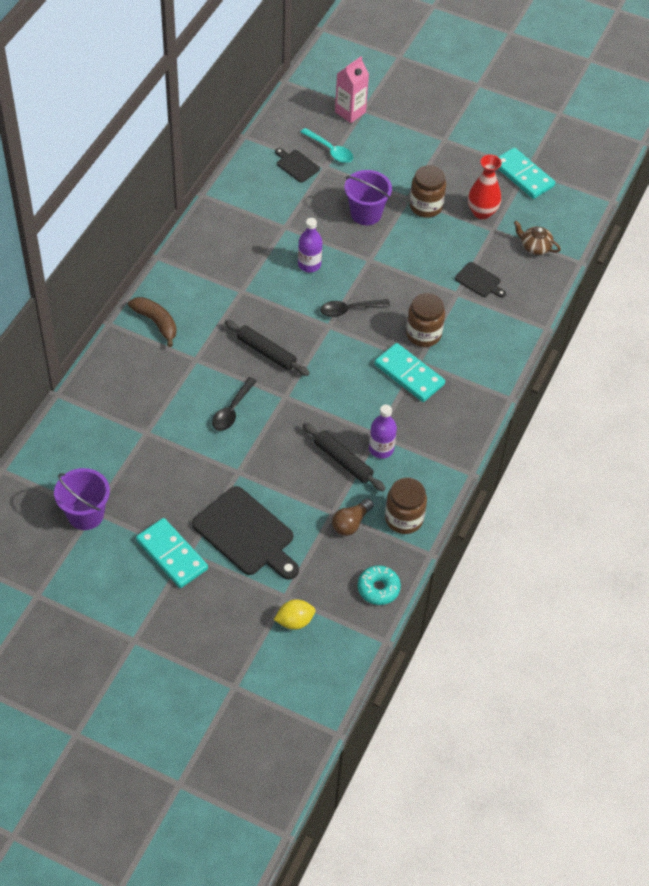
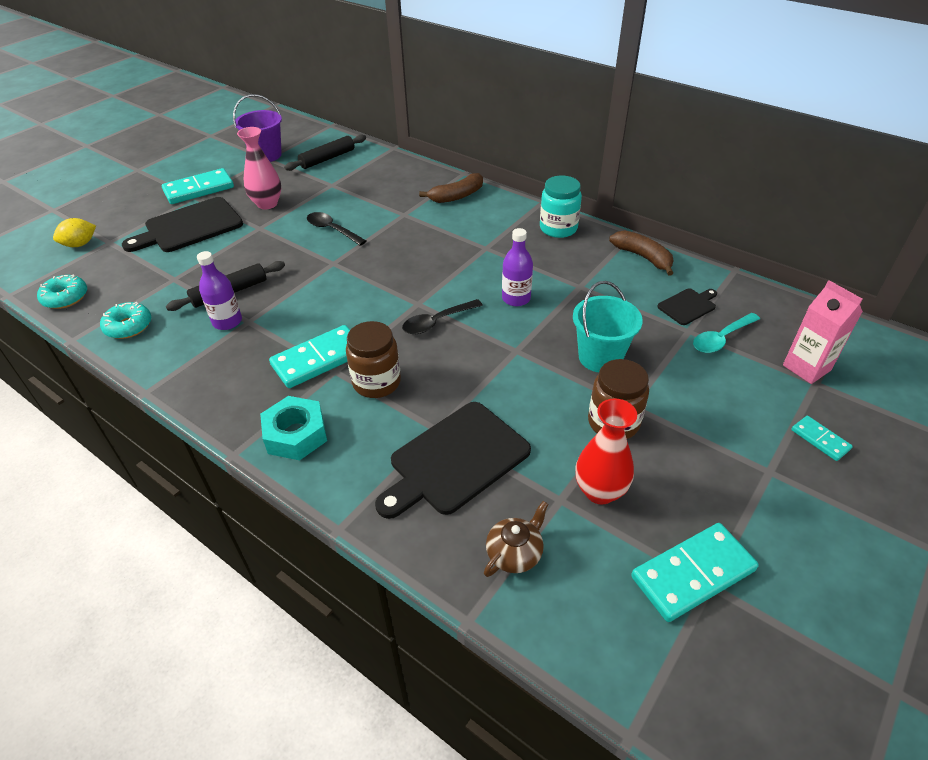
camera: 105 degrees right, 10 degrees down
(193, 479) = (267, 204): none -> pink vase
(202, 243) = (558, 228): none -> turquoise jar
(237, 188) = (643, 257): none -> brown banana
(266, 352) = (395, 256): black rolling pin -> black rolling pin (327, 158)
(294, 621) = (80, 244): yellow lemon -> yellow lemon turned 60 degrees clockwise
(349, 310) = (437, 322): black spoon -> black spoon turned 120 degrees counterclockwise
(351, 523) = (152, 289): brown light bulb -> none
(366, 213) = (600, 357): purple bucket -> turquoise bucket
(404, 518) = (128, 326): brown jar -> turquoise donut
(413, 115) = (820, 439): none -> turquoise domino
(479, 281) = (455, 460): black cutting board -> black cutting board, size x1.99
(484, 368) = (296, 434): none -> turquoise nut

